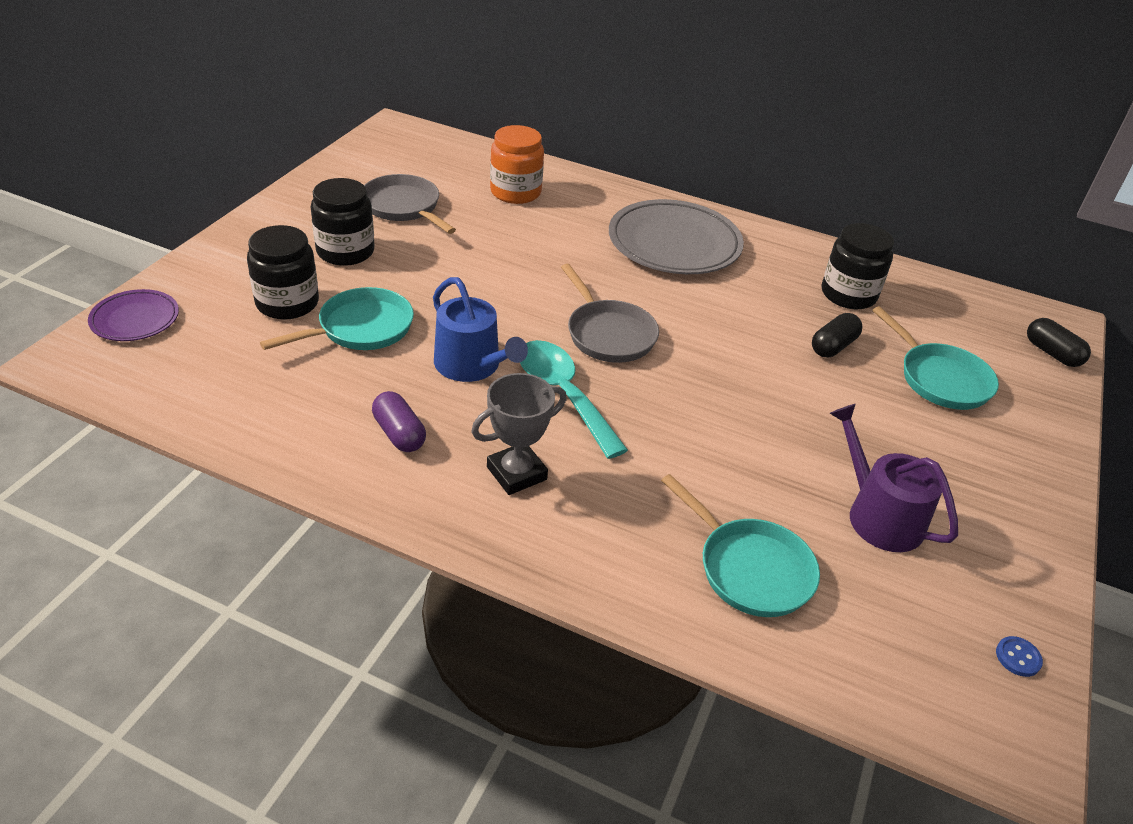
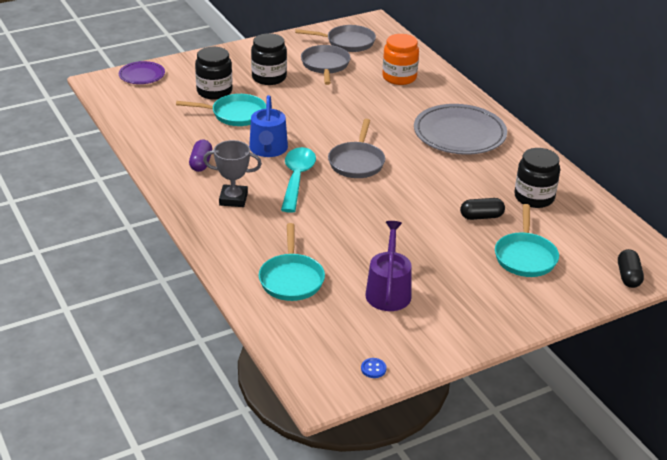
camera: 40 degrees right, 5 degrees down
(394, 165) = (347, 42): none -> grey pan

